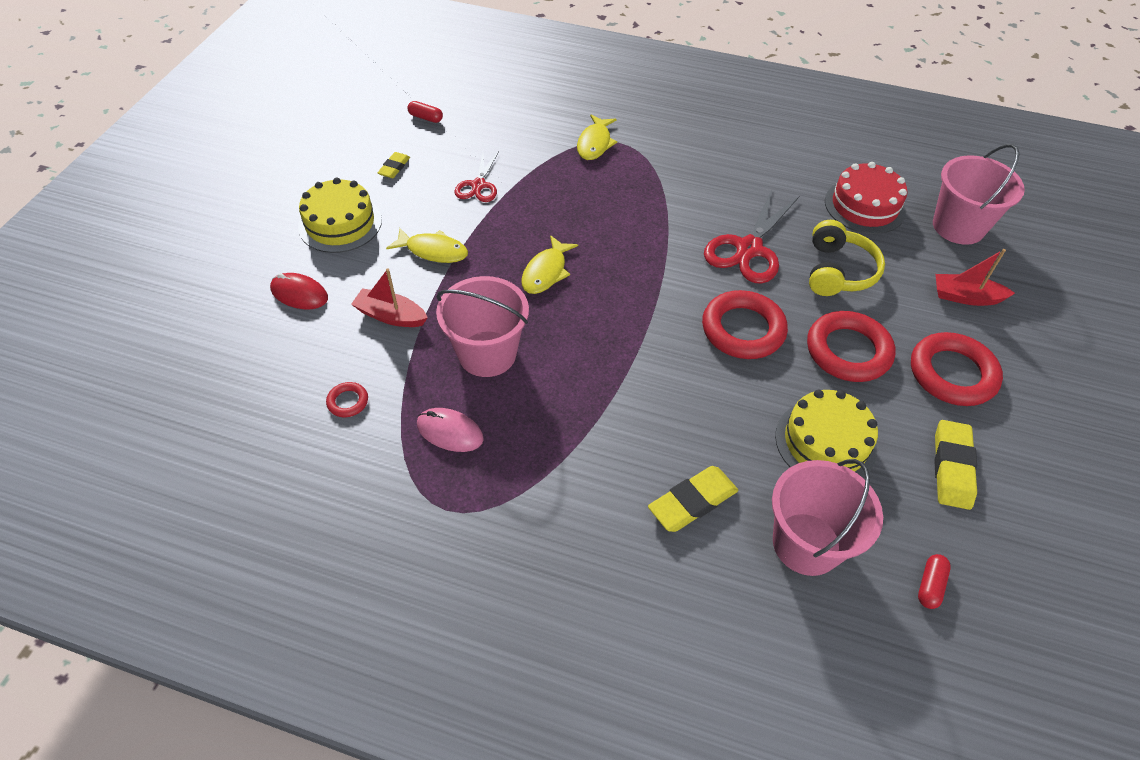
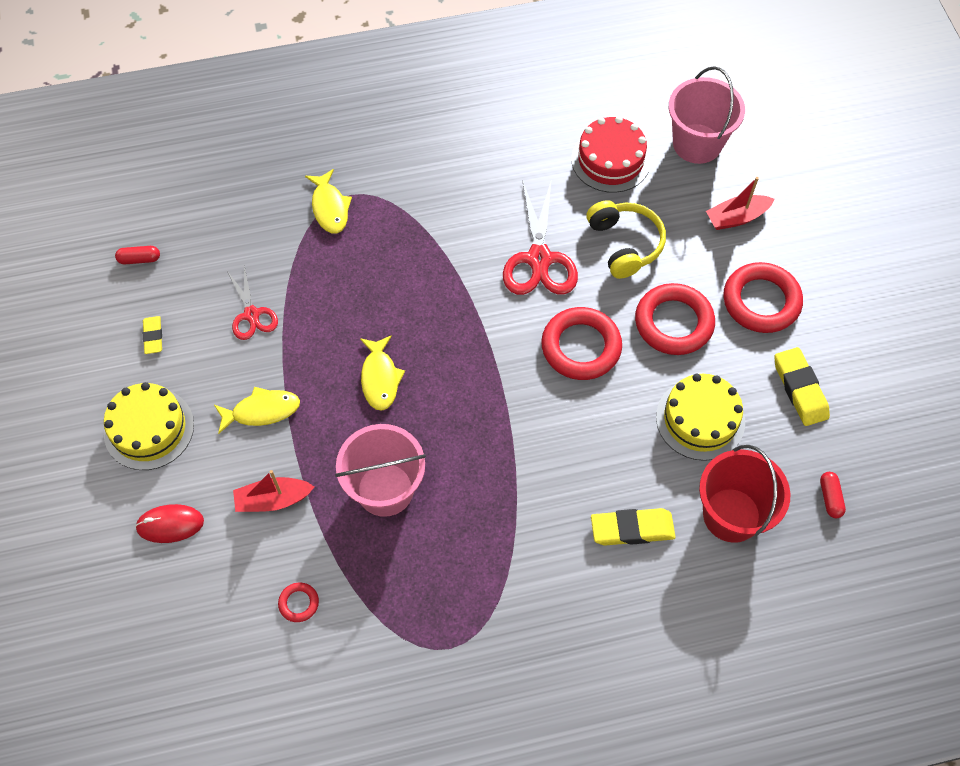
camera: 30 degrees left, 10 degrees up
(450, 432) = (405, 580): pink mouse -> none
(692, 502) = (632, 529): yellow eraser -> yellow eraser turned 60 degrees clockwise
(806, 543) = (731, 515): pink bucket -> red bucket

